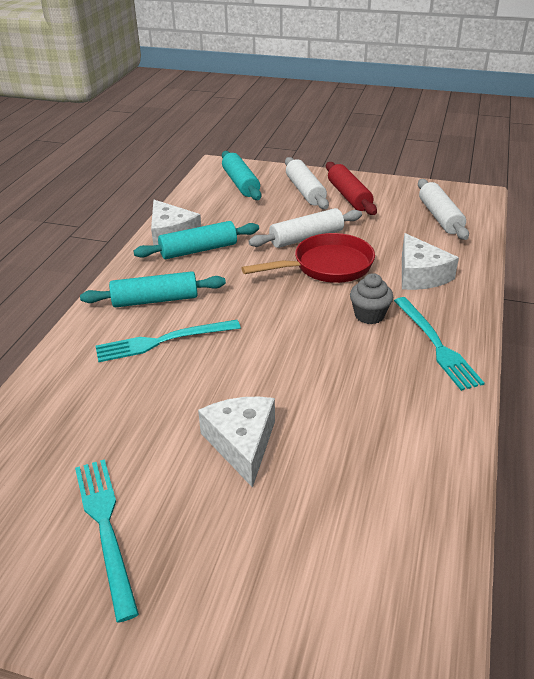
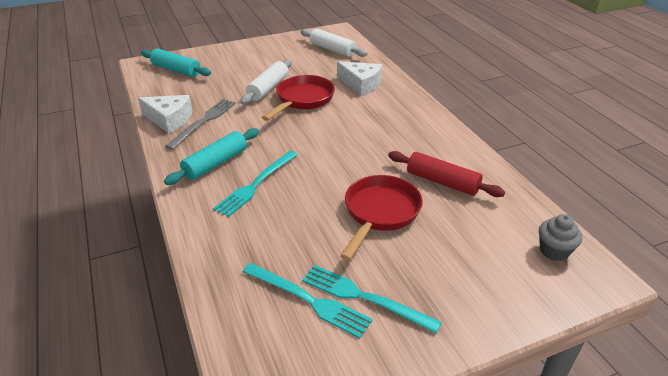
camera: 40 degrees left, 0 degrees up
(198, 250) = (204, 122): turquoise rolling pin -> grey fork
(242, 443) = (380, 213): white cheese -> red pan
(305, 191) = (230, 61): white rolling pin -> none
(349, 196) = (263, 55): red rolling pin -> red rolling pin (442, 182)
(369, 315) = (361, 116): grey cupcake -> grey cupcake (554, 251)
(436, 345) = (413, 117): turquoise fork -> turquoise fork (308, 300)

